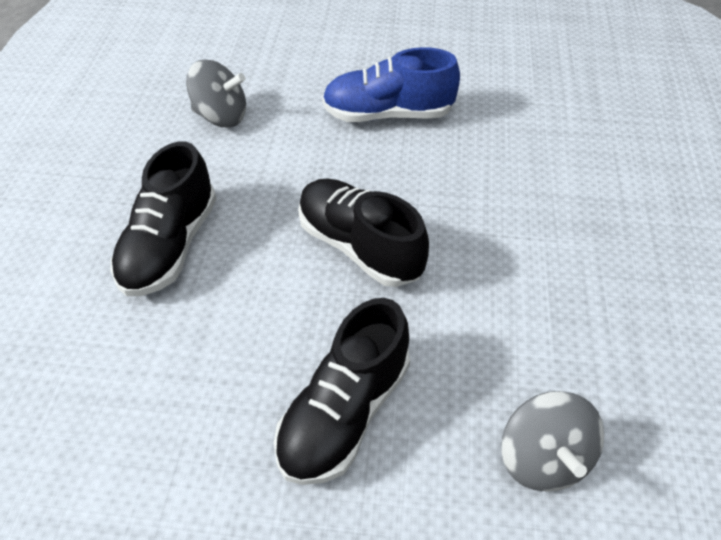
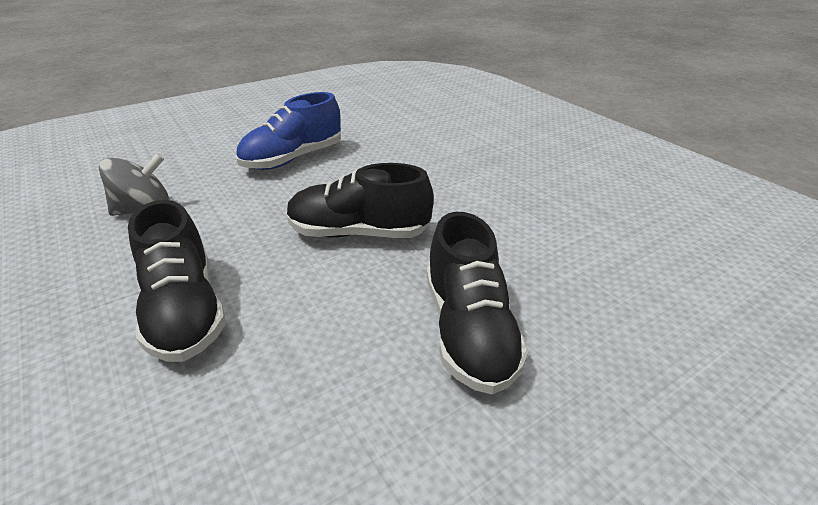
camera: 40 degrees left, 15 degrees down
(543, 457) = (612, 276): grey spinning top -> none

